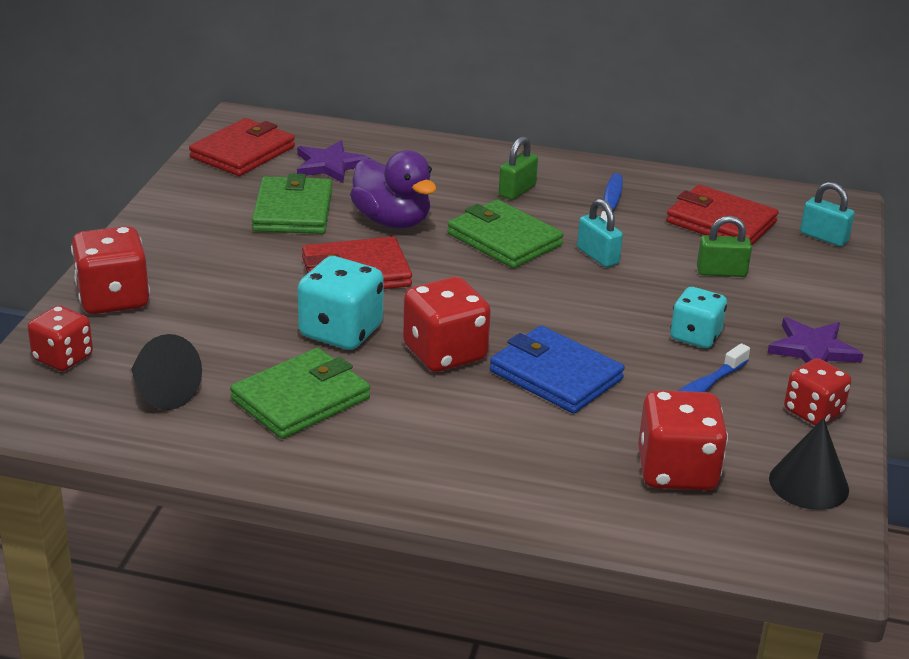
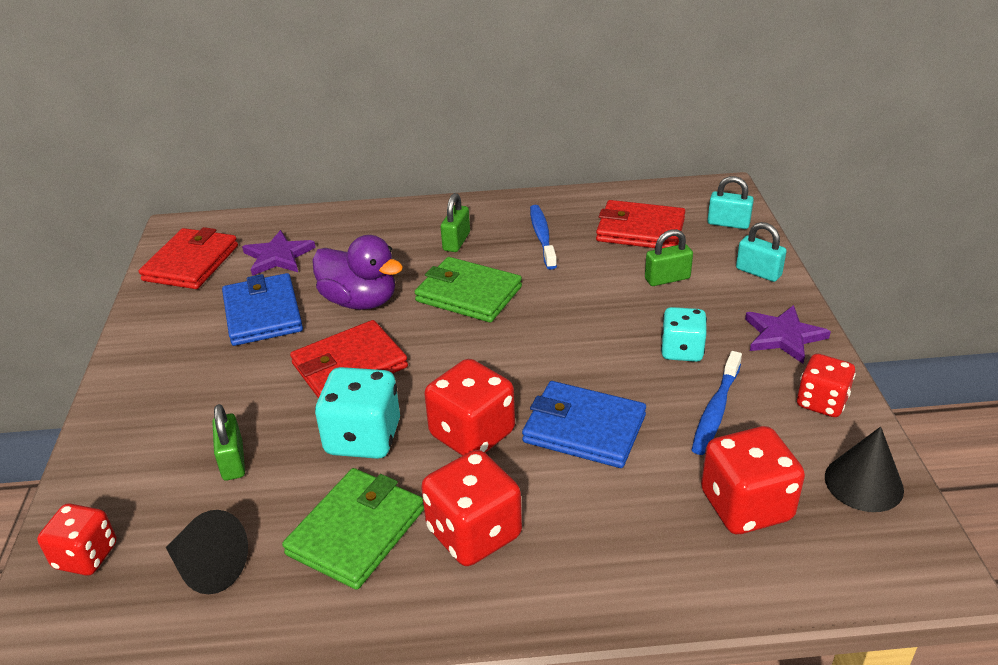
camera: 15 degrees left, 5 degrees up
(113, 299) = (117, 464): red dice -> red dice (474, 533)
(215, 321) = (233, 461): none -> green padlock
(293, 211) = (262, 314): green wallet -> blue wallet
(597, 256) = (557, 290): turquoise padlock -> turquoise padlock (758, 272)

